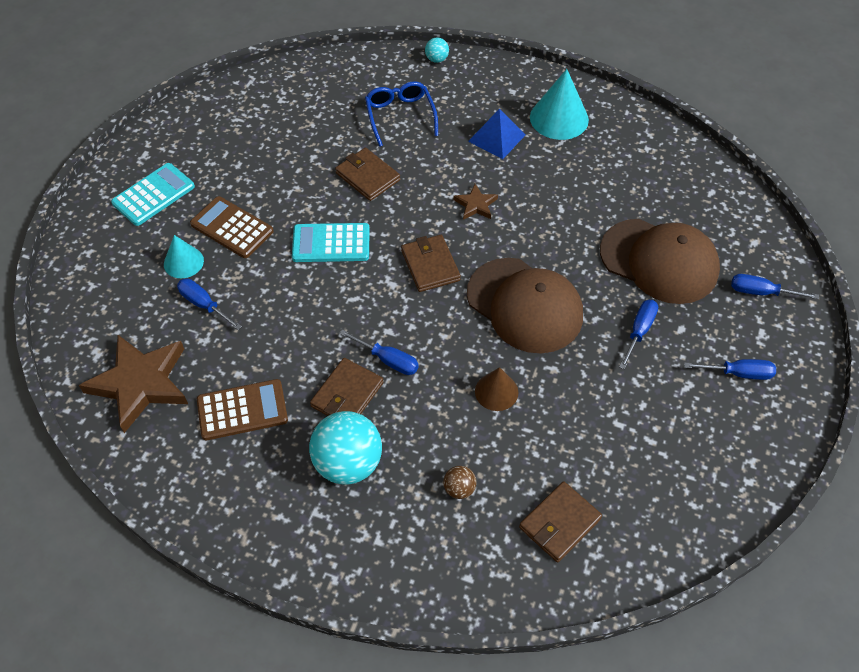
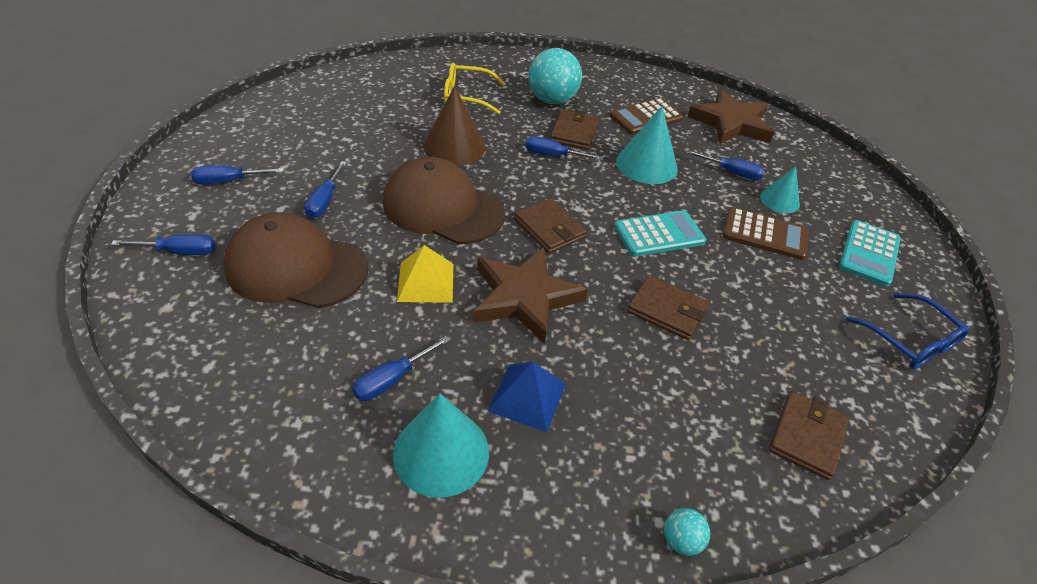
camera: 160 degrees right, 10 degrees down
(290, 330) = (646, 165): none -> turquoise cone
(400, 116) = (676, 406): blue glasses -> blue glasses (910, 340)
(459, 489) = (467, 96): brown ball -> yellow glasses
(476, 205) = (524, 297): brown star -> brown star, size x2.11
(496, 391) = (454, 146): brown cone -> brown cone, size x1.65
(552, 230) = (426, 282): none -> yellow pyramid
(560, 523) = (391, 88): brown wallet -> brown wallet (806, 436)
(585, 163) = (392, 379): none -> blue screwdriver

